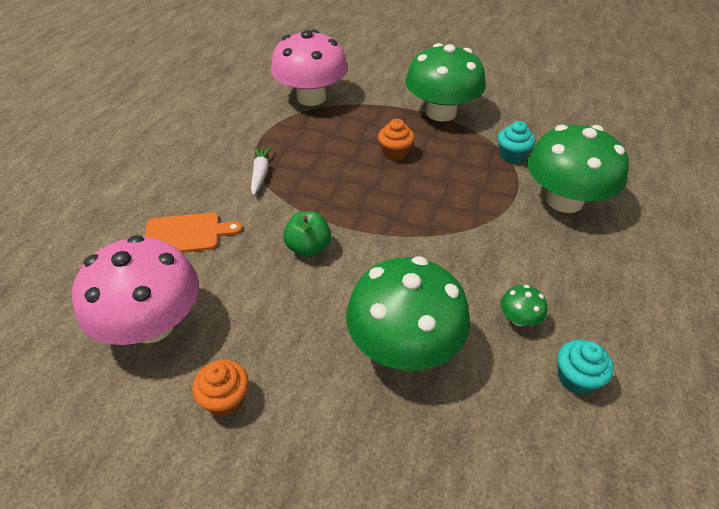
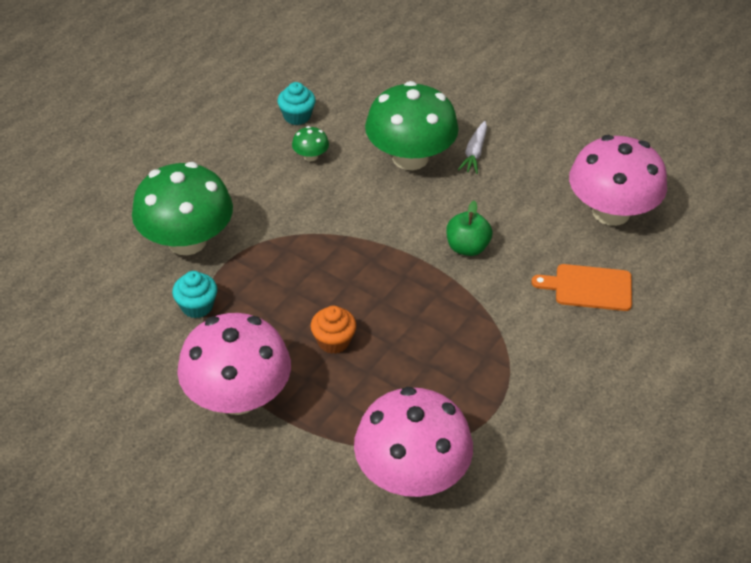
camera: 165 degrees left, 0 degrees up
(226, 399) = (550, 153): orange cupcake -> none
(260, 173) = (504, 347): white carrot -> white carrot (474, 153)
(441, 112) = (238, 397): green mushroom -> pink mushroom

